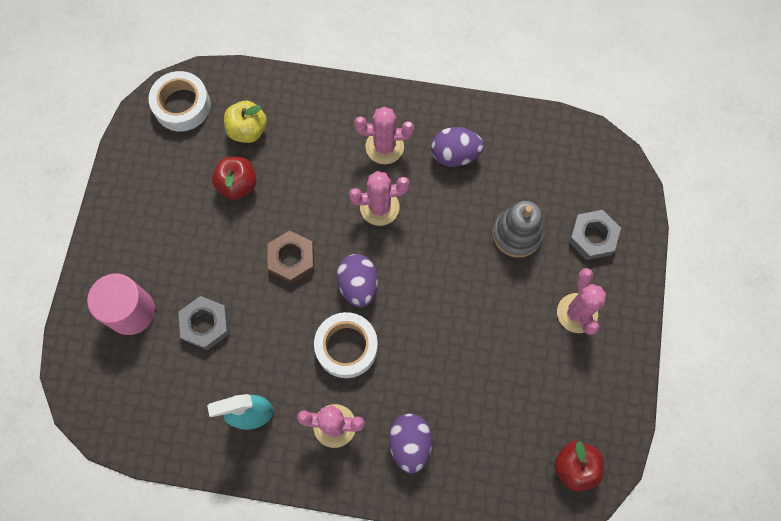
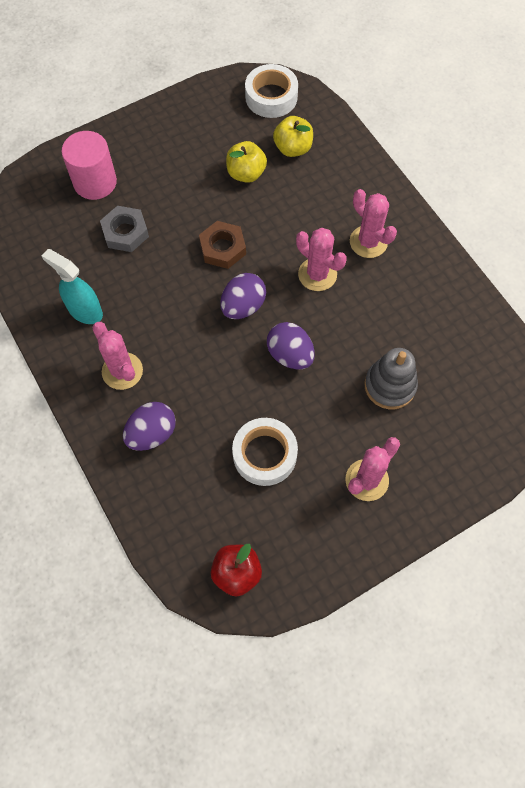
camera: 50 degrees right, 5 degrees down
(238, 184) = (246, 173): red apple -> yellow apple
(346, 347) = (189, 334): white tape -> white tape (264, 454)
(455, 155) = (410, 293): purple egg -> purple egg (290, 355)
(592, 237) = (443, 445): grey nut -> none

